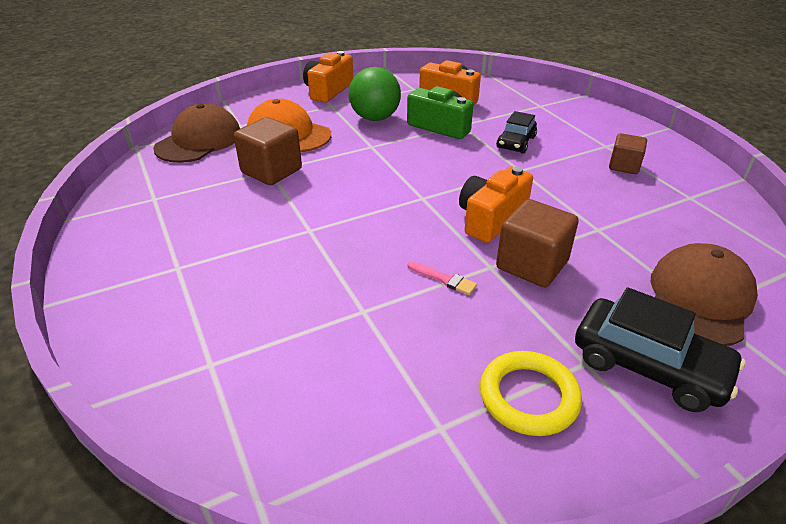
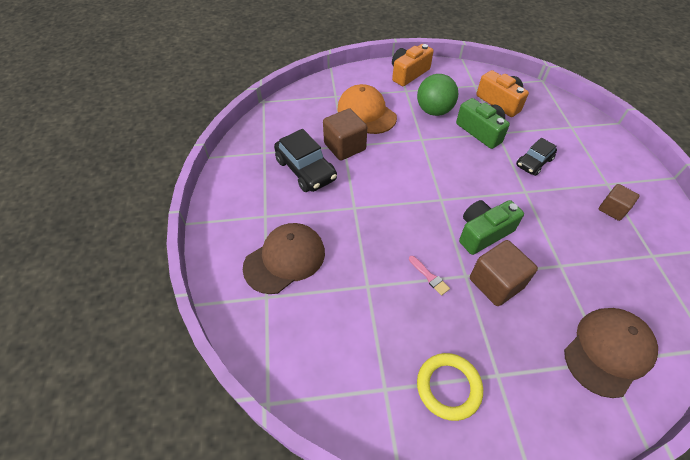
camera: 20 degrees right, 15 degrees up
(199, 141) = (304, 105): brown cap -> brown cap (285, 259)
(491, 219) = (483, 233): orange camera -> green camera
(648, 366) = (541, 392): black car -> black car (306, 170)

